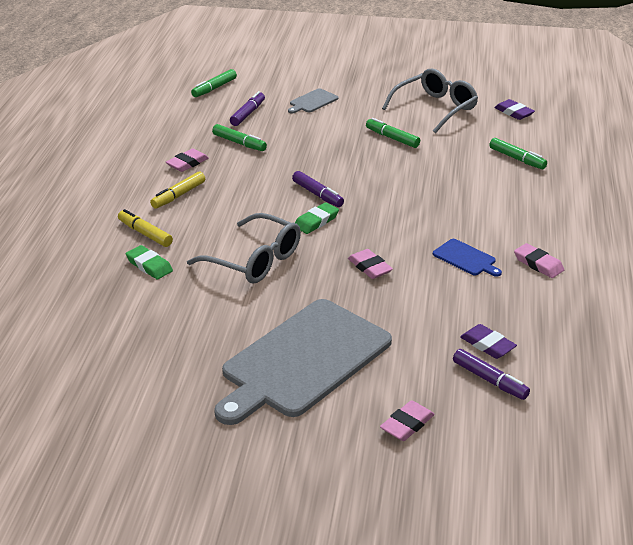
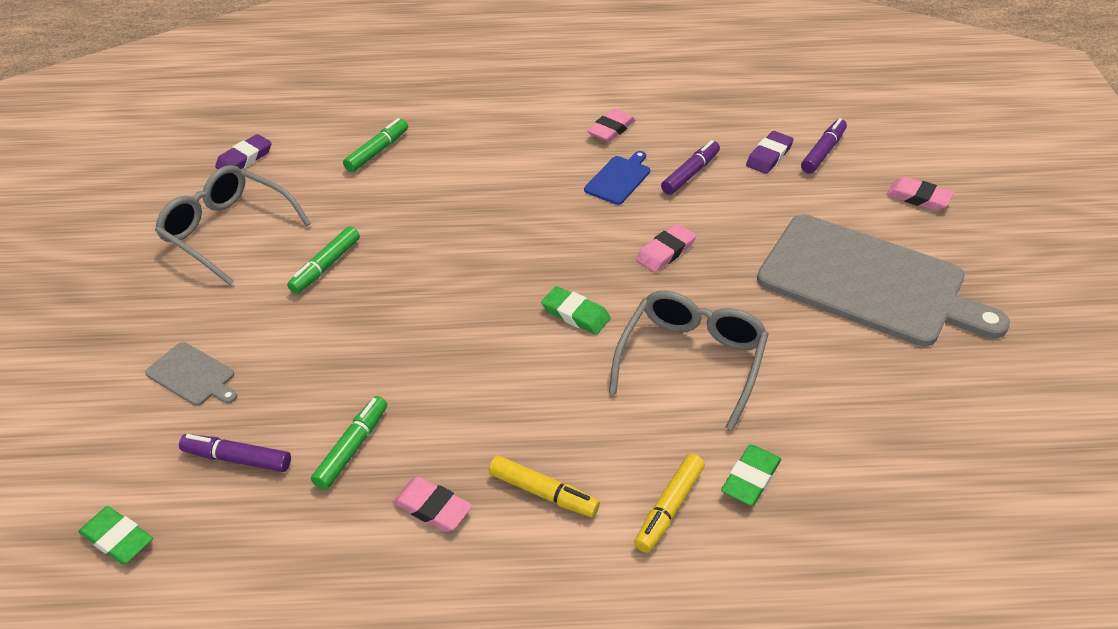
camera: 100 degrees left, 10 degrees up
(214, 88) = (118, 539): green marker -> green eraser
(317, 194) = (504, 323): purple marker -> purple marker (690, 173)

